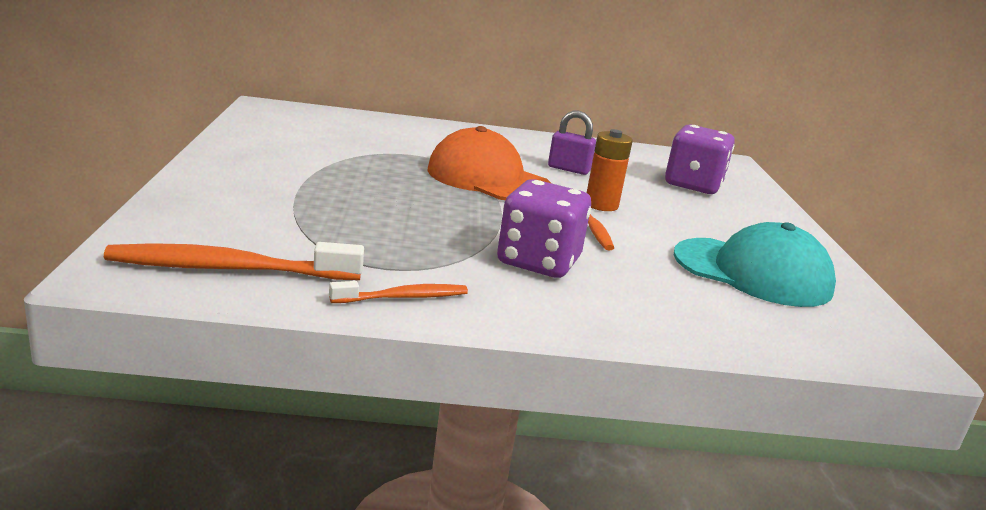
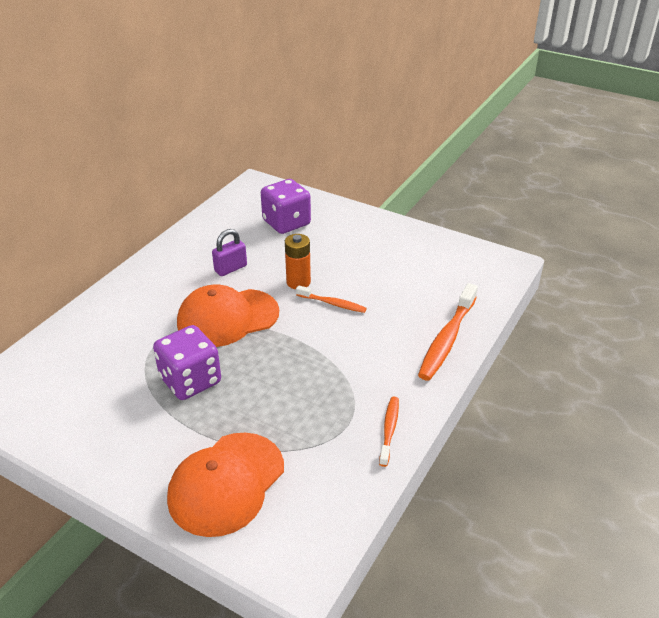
camera: 55 degrees left, 15 degrees up
(229, 269) = (319, 506): orange toothbrush -> orange toothbrush (447, 339)
(231, 213) = (226, 483): none -> orange cap
(538, 261) = (366, 350): purple dice -> purple dice (190, 380)
(752, 272) = (413, 266): turquoise cap -> none

